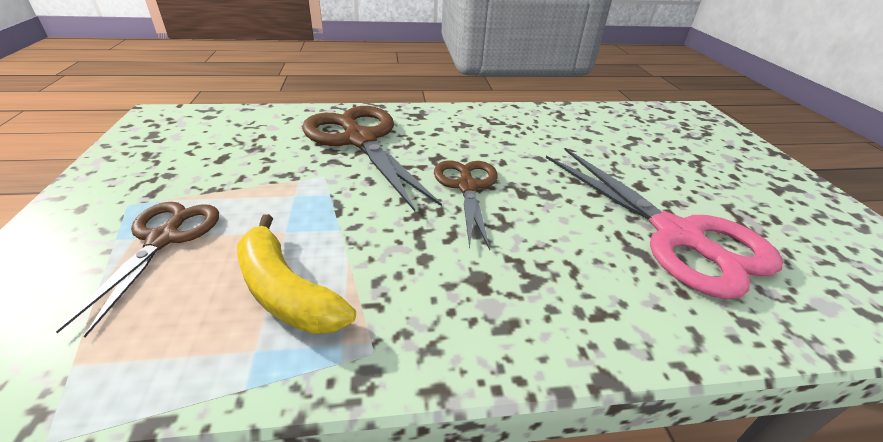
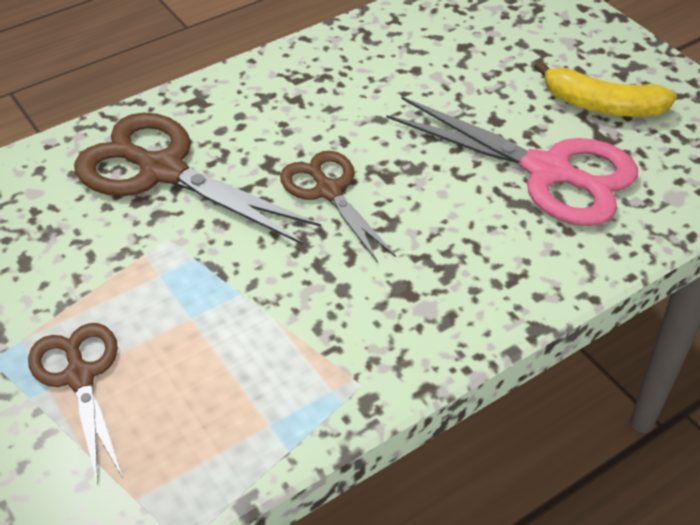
camera: 25 degrees left, 10 degrees up
(286, 291) = (249, 371): yellow banana -> yellow banana (602, 105)

